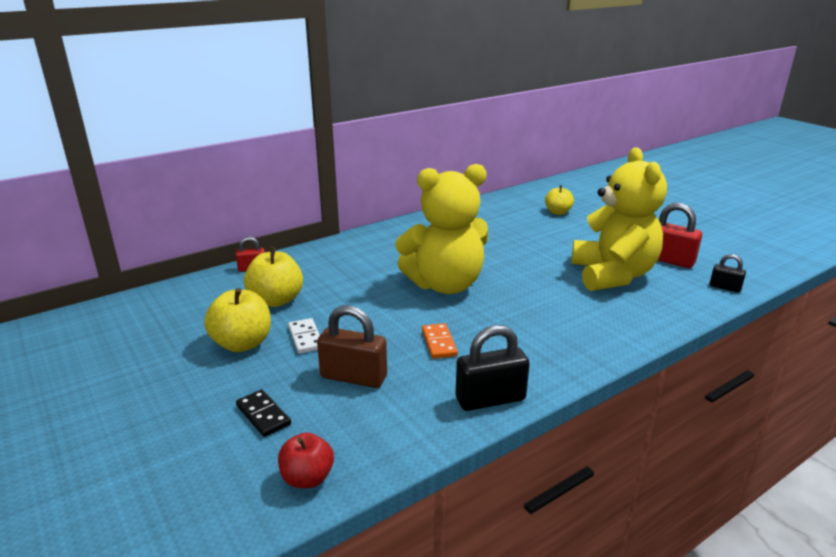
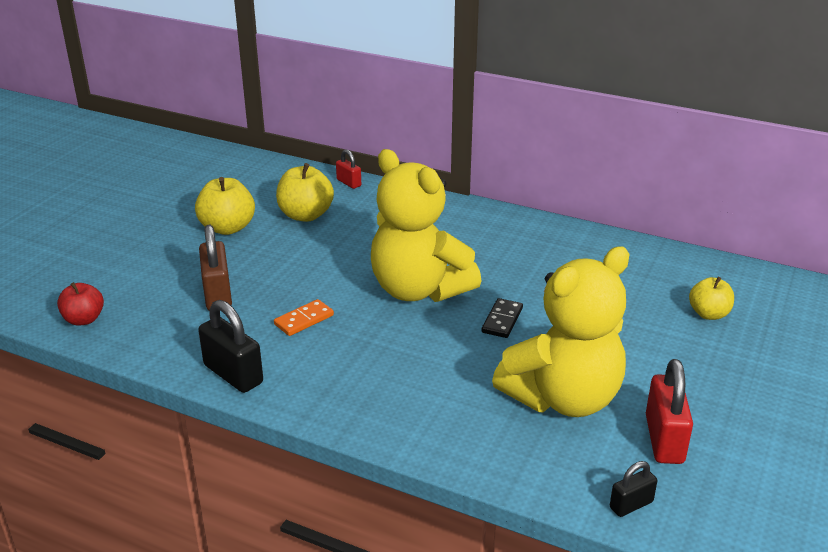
camera: 60 degrees right, 5 degrees up
(263, 415) = (143, 274): black domino -> black domino (502, 320)
(305, 338) = (258, 251): white domino -> none
(725, 287) = (631, 505): black padlock -> black padlock turned 60 degrees clockwise

